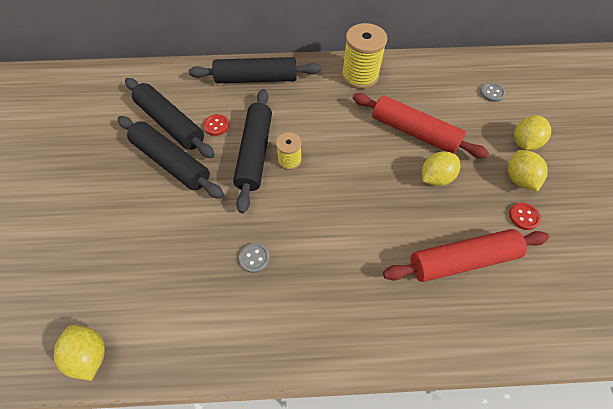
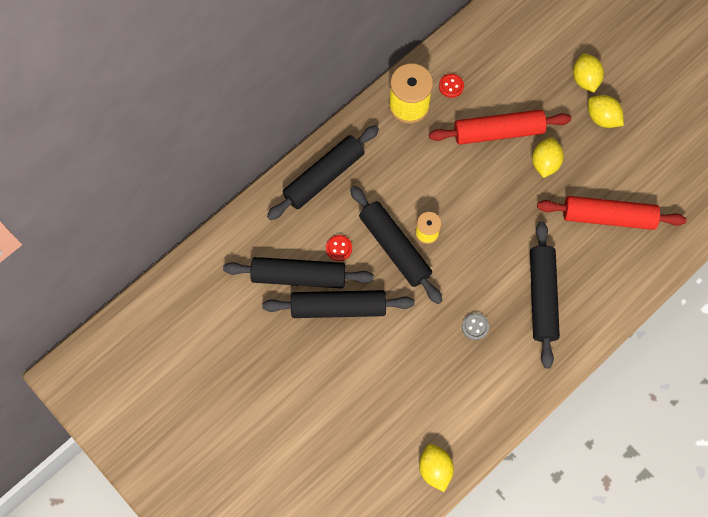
camera: 40 degrees left, 10 degrees up
(91, 354) = (435, 469): yellow lemon -> yellow lemon turned 60 degrees clockwise
(337, 280) = (542, 297): none -> black rolling pin
(461, 259) = (608, 217): red rolling pin -> red rolling pin turned 60 degrees clockwise
(492, 93) = (529, 43): grey button -> none
(523, 217) = (625, 149): red button -> red button (451, 86)

